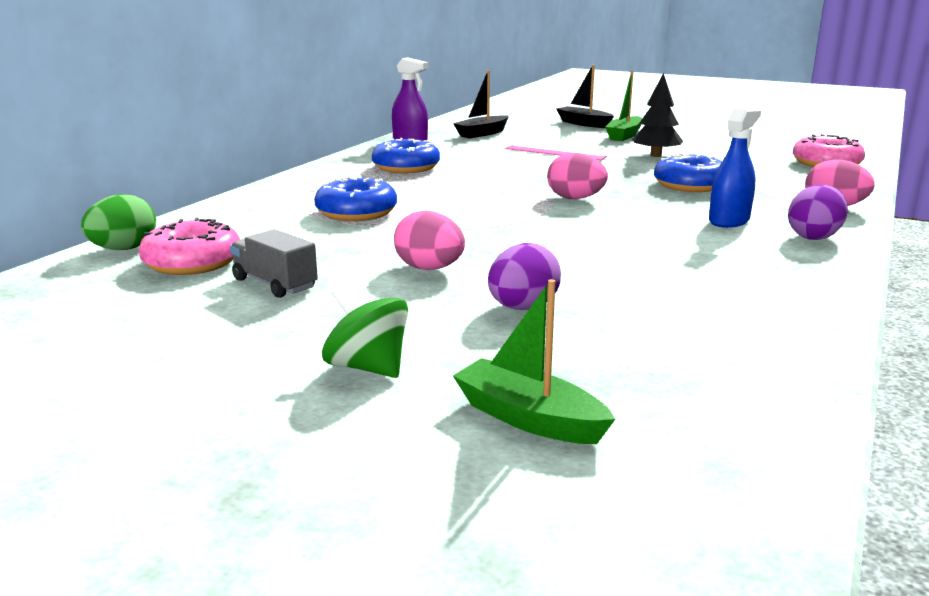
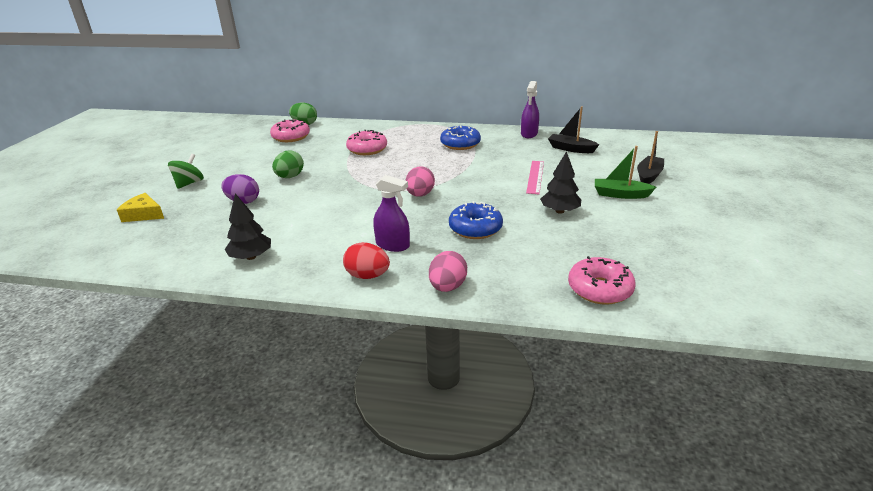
camera: 75 degrees right, 10 degrees up
(275, 284) = (269, 154): grey truck -> none
(356, 213) = (367, 149): blue donut -> pink donut
(429, 268) = (290, 177): pink egg -> green egg
(529, 418) = (143, 214): green boat -> yellow cheese
(729, 221) = (393, 245): blue spray bottle -> purple spray bottle
(761, 301) = (251, 257): none -> black tree
(814, 237) = (367, 276): purple egg -> red egg

